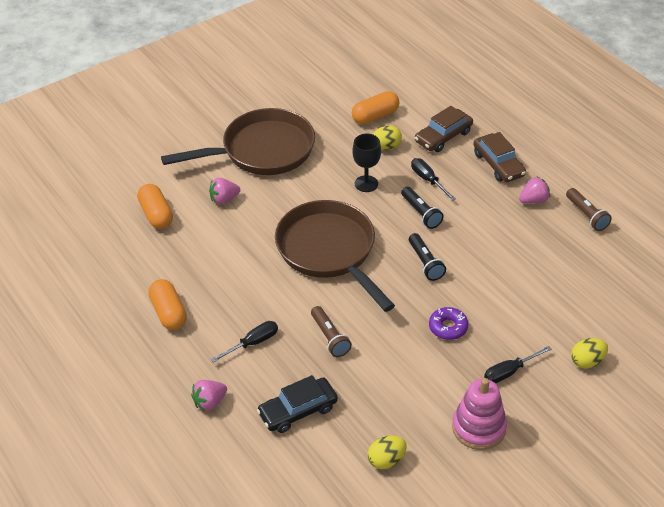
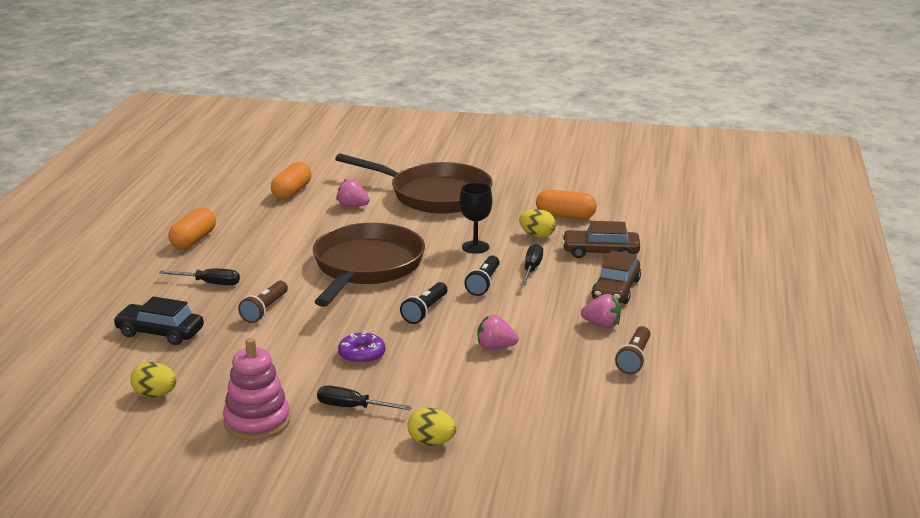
camera: 45 degrees right, 20 degrees down
(209, 402) = (119, 295): pink strawberry -> pink strawberry (495, 347)

